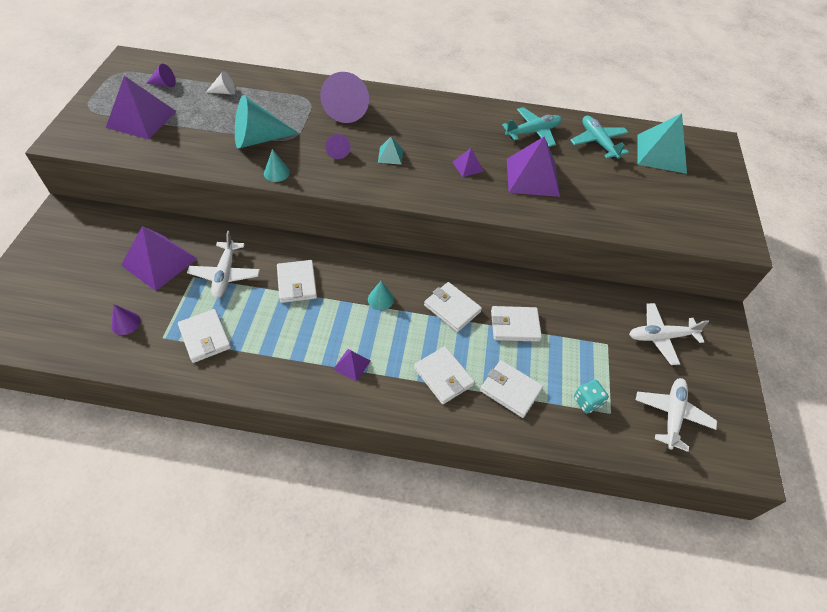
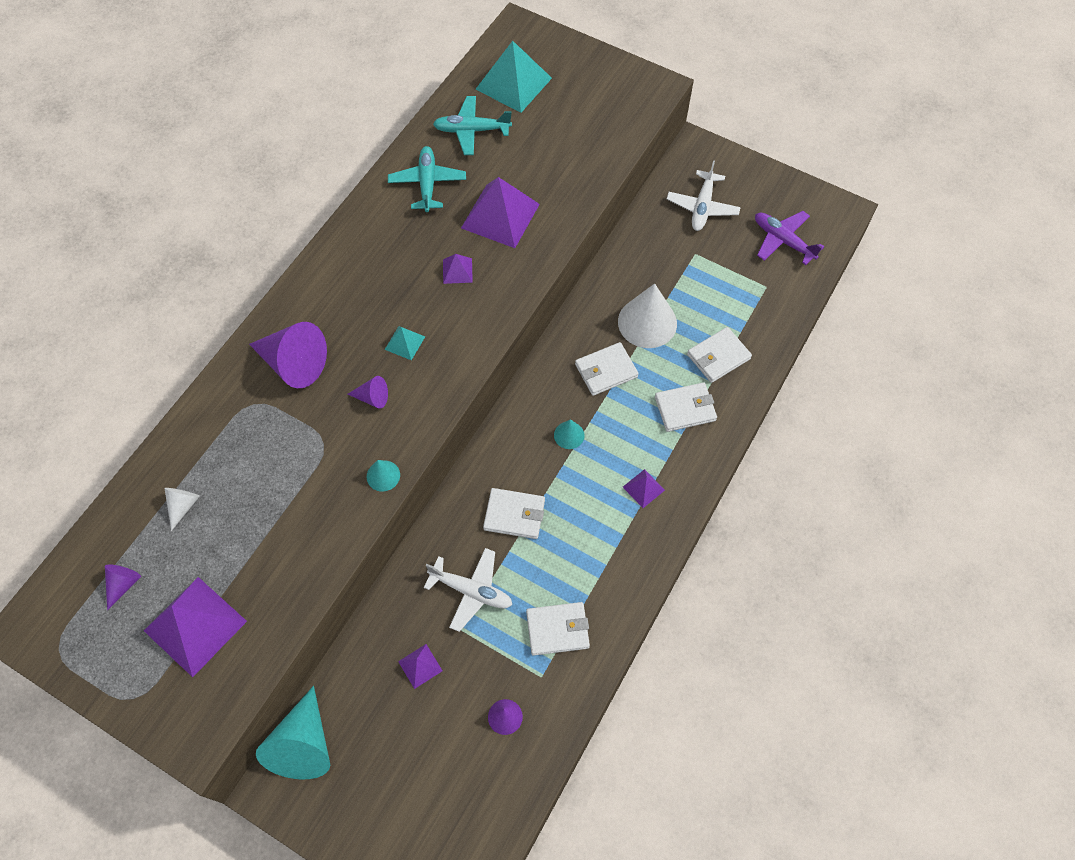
camera: 65 degrees left, 10 degrees up
(159, 262) = (420, 666): purple pyramid -> purple pyramid, size x0.48
(258, 139) = (308, 482): turquoise cone -> turquoise cone (303, 744)
(515, 325) = (647, 322): white wallet -> white cone
(587, 402) = (750, 299): turquoise dice -> none
(672, 415) = (783, 241): white plane -> purple plane

